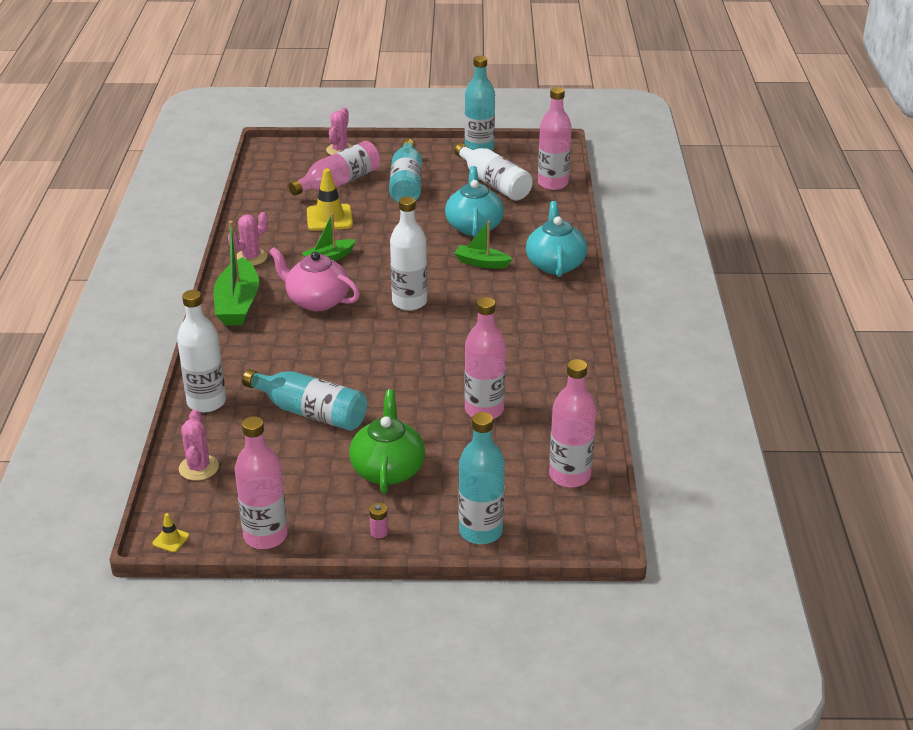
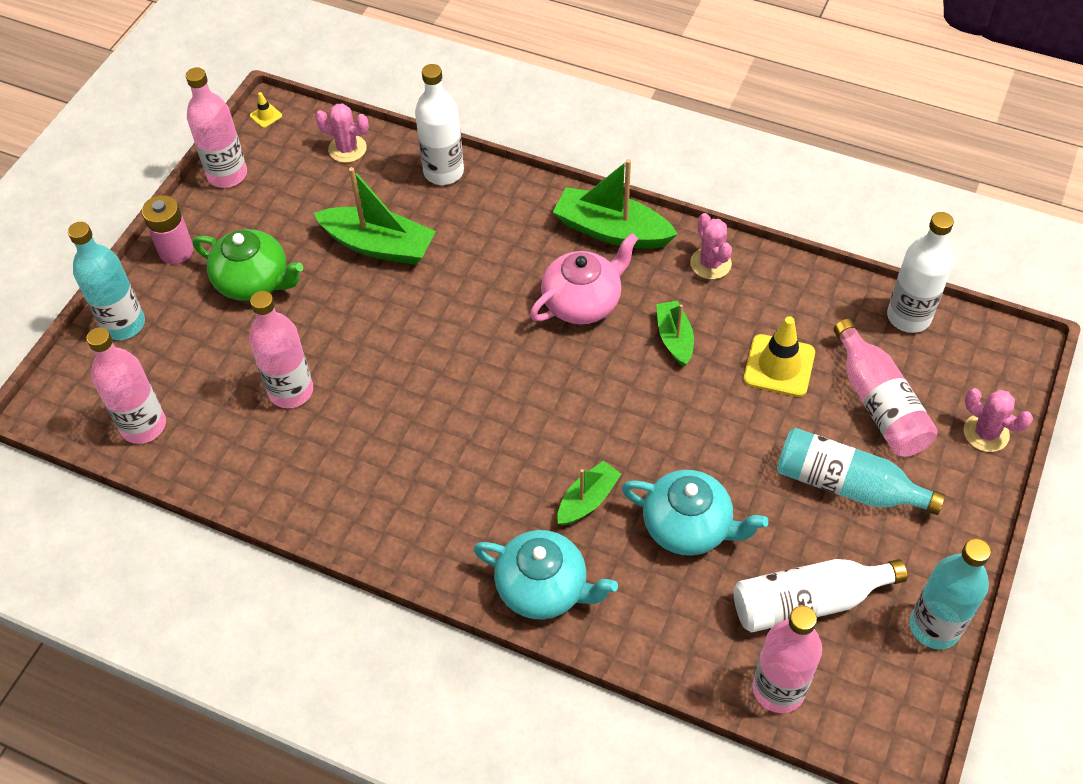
camera: 115 degrees right, 20 degrees up
(310, 412) = (379, 245): turquoise bottle -> green boat
(379, 532) = (176, 251): pink battery -> pink battery, size x2.05
(409, 302) = (534, 390): white bottle -> white bottle (908, 317)

